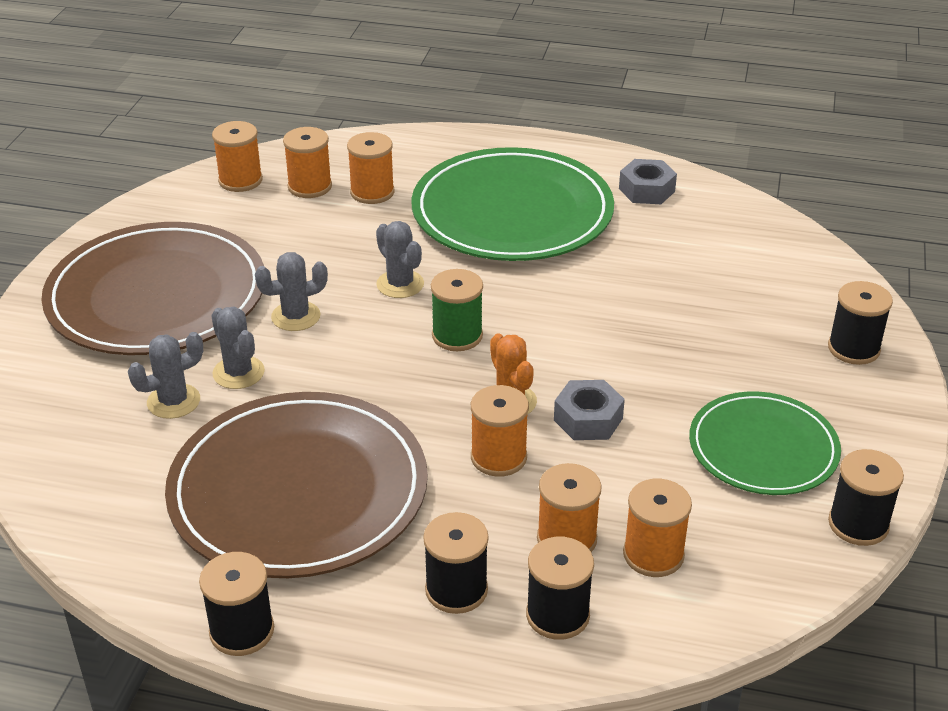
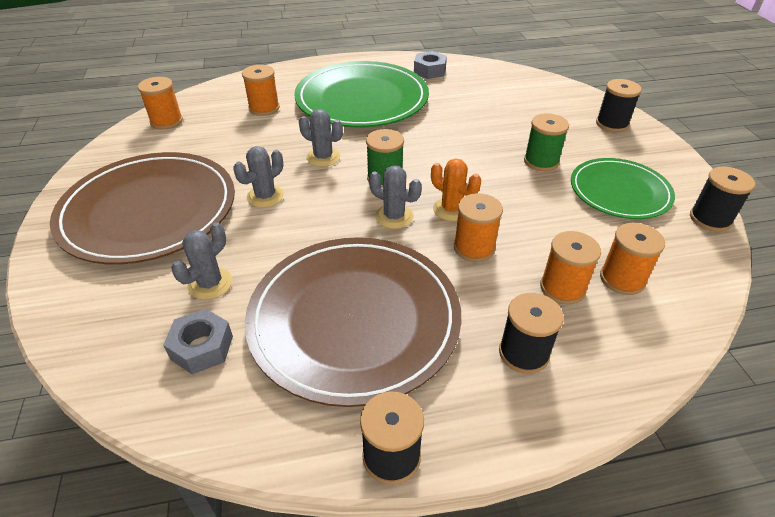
camera: 25 degrees left, 5 degrees up
(238, 373) = (248, 247): grey cactus -> grey cactus (394, 216)
(310, 186) = (219, 114): orange spool -> none
(557, 615) = (603, 345): black spool -> none
(588, 419) = (508, 205): grey nut -> grey nut (202, 347)
(689, 374) = (541, 161): none -> green spool

